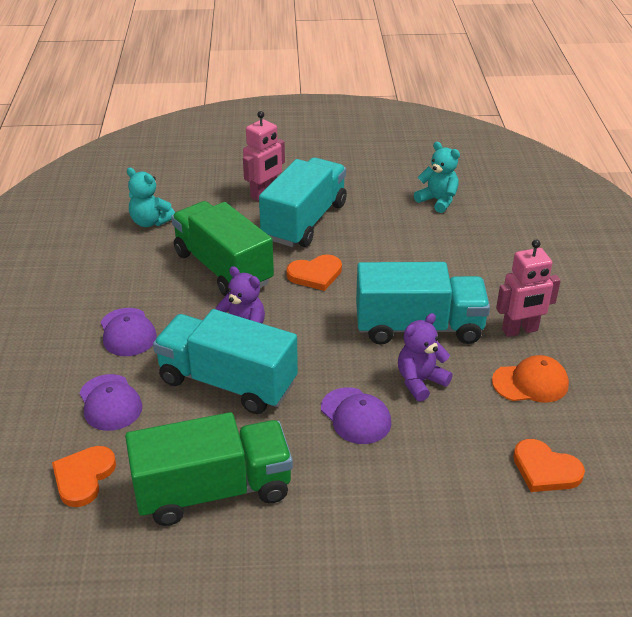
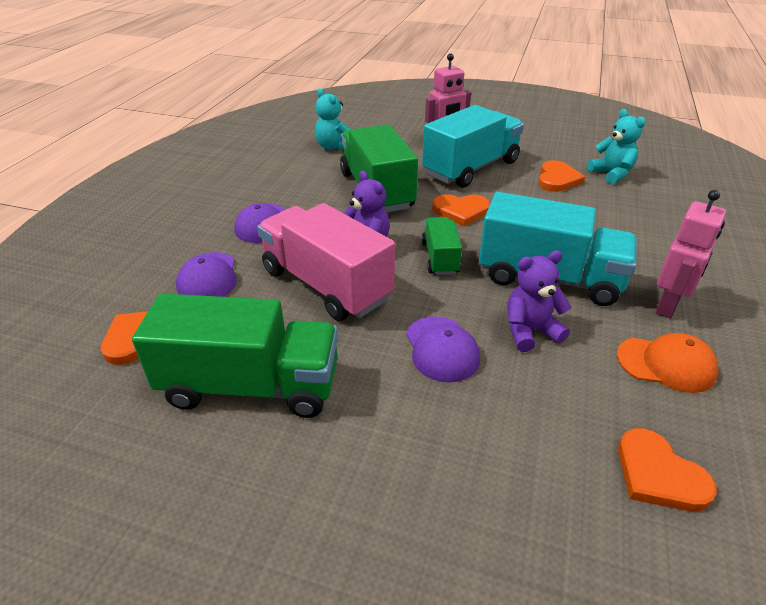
camera: 20 degrees right, 0 degrees up
(227, 382) = (326, 285): turquoise truck -> pink truck
(317, 330) = (440, 258): none -> green truck
(390, 217) = (557, 179): none -> orange heart
(520, 330) = (668, 306): pink robot -> pink robot turned 60 degrees counterclockwise

